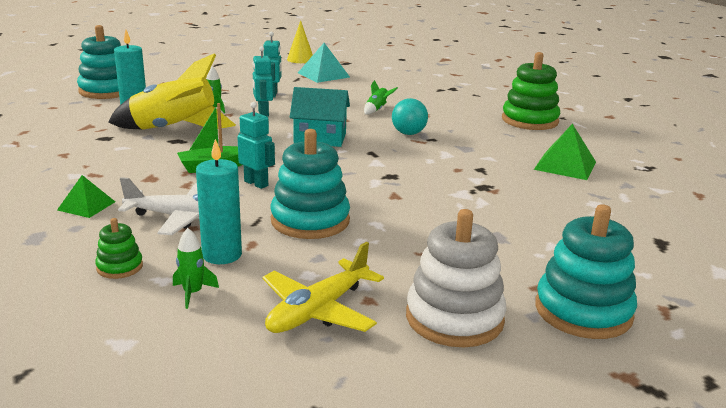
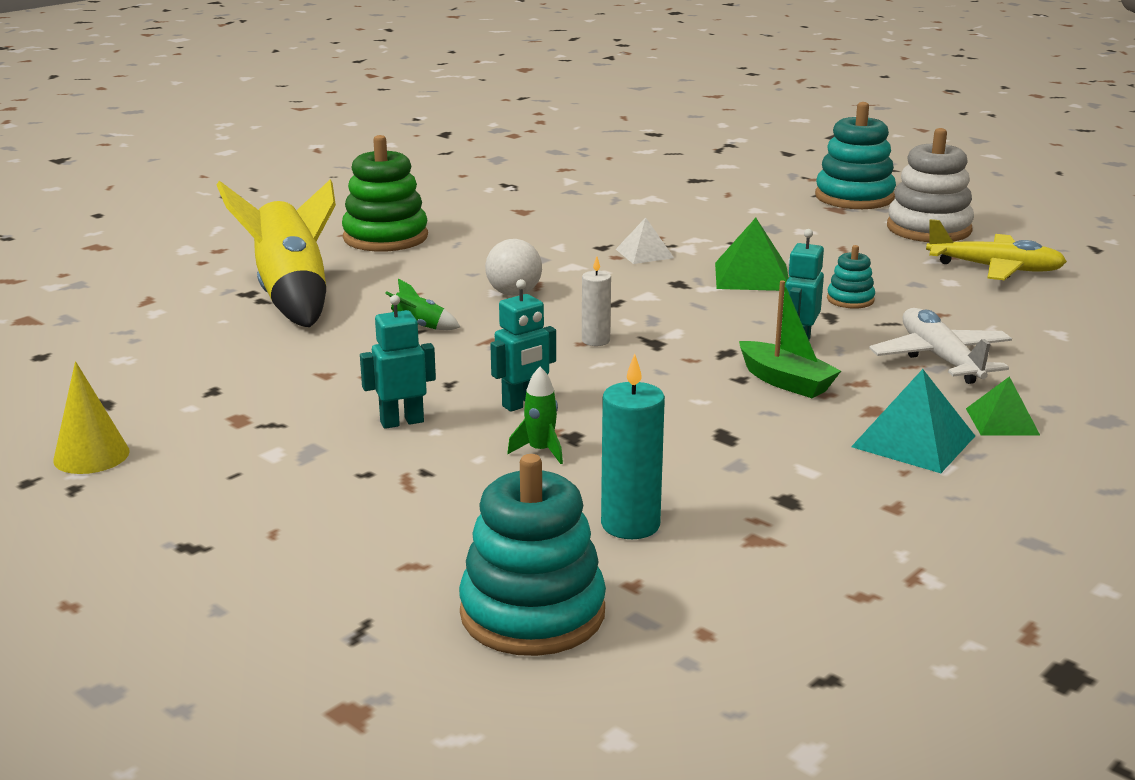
camera: 110 degrees left, 0 degrees up
(120, 267) = (1075, 357): green stacking toy -> none
(174, 129) = (681, 453): yellow rocket -> yellow rocket (292, 296)
(193, 293) = (1054, 315): green rocket -> none
(222, 255) = (978, 321): turquoise candle -> none
(310, 221) = (850, 300): turquoise stacking toy -> turquoise stacking toy, size x0.50
(320, 138) = (595, 341): turquoise house -> white candle
(323, 75) = (221, 405): turquoise pyramid -> turquoise pyramid (913, 441)
(408, 133) = (514, 293): turquoise ball -> white ball
(458, 178) = (644, 253): none -> white pyramid
(565, 165) = (543, 214): green pyramid -> green pyramid (752, 276)

